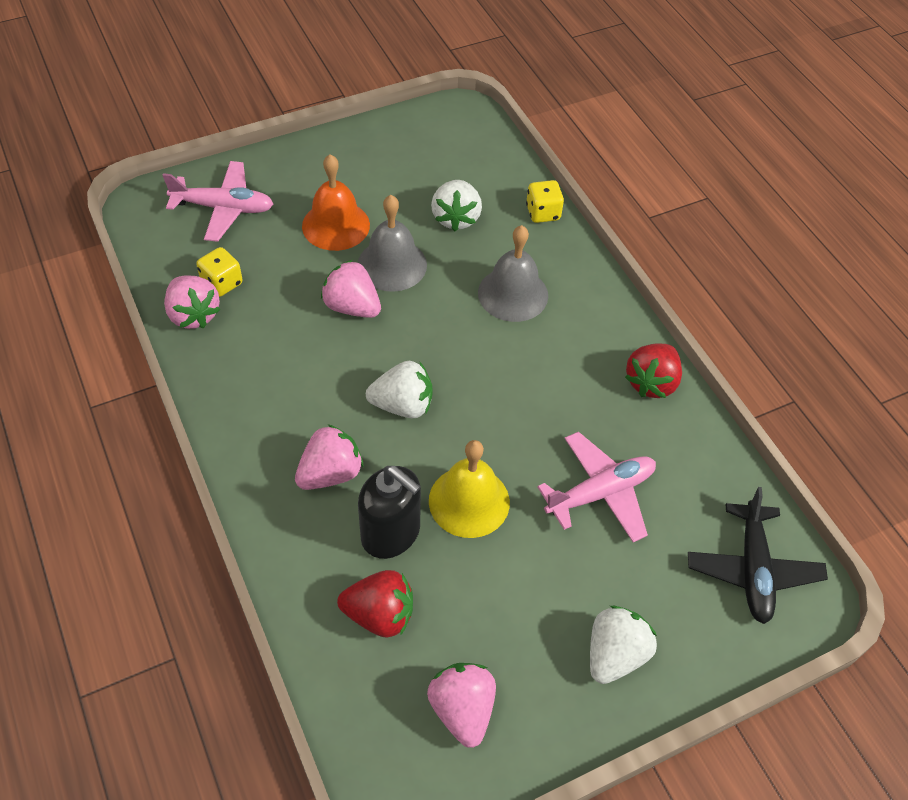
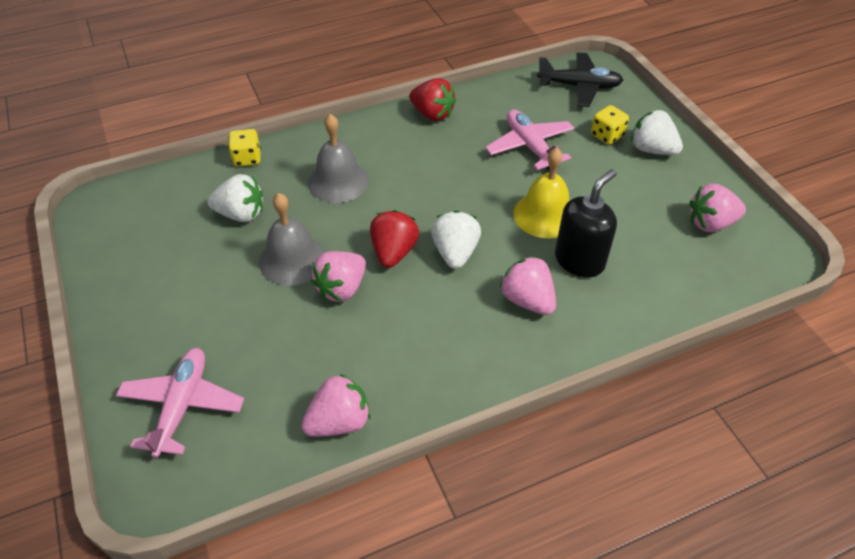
camera: 85 degrees left, 5 degrees down
(222, 283) = (297, 398): yellow dice -> yellow dice (607, 136)
(336, 225) = (231, 303): orange bell -> none
(379, 615) = (650, 267): red strawberry -> red strawberry (393, 252)

